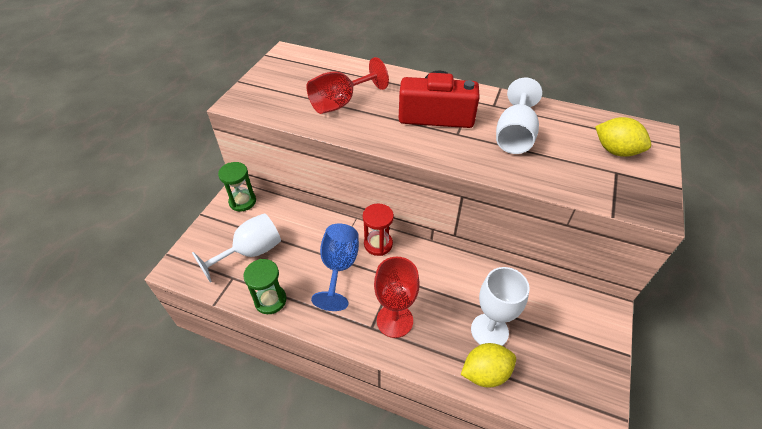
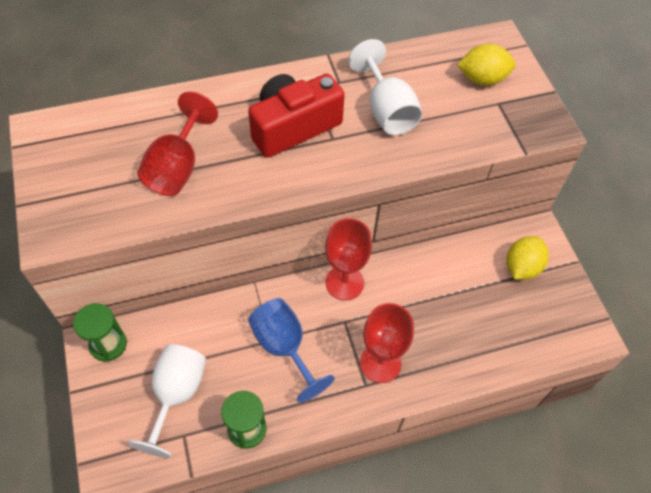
camera: 40 degrees left, 10 degrees up
(378, 244) = (301, 296): red hourglass -> none
(415, 253) = (344, 283): none -> red goblet
(485, 373) = (488, 355): yellow lemon -> yellow lemon (522, 267)
(489, 331) = (464, 315): white goblet -> none

